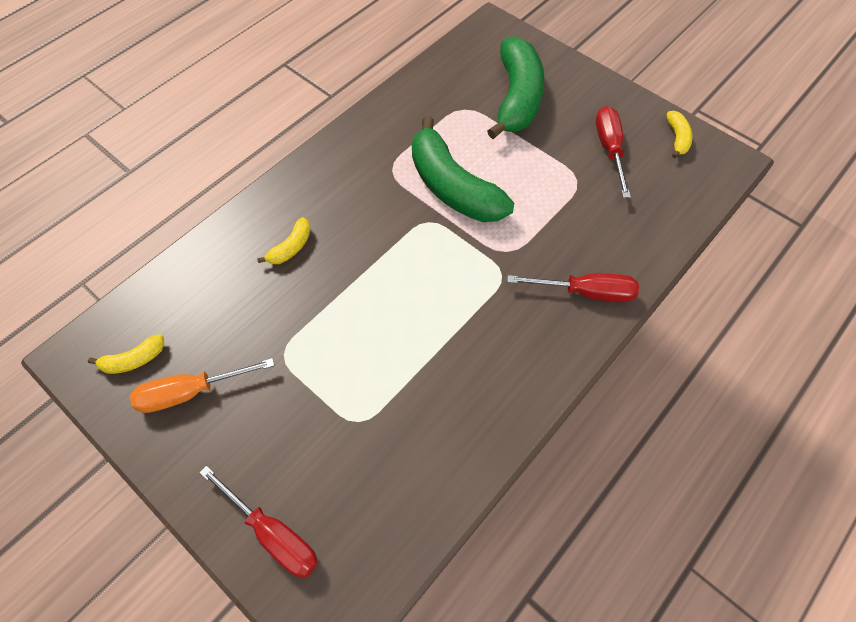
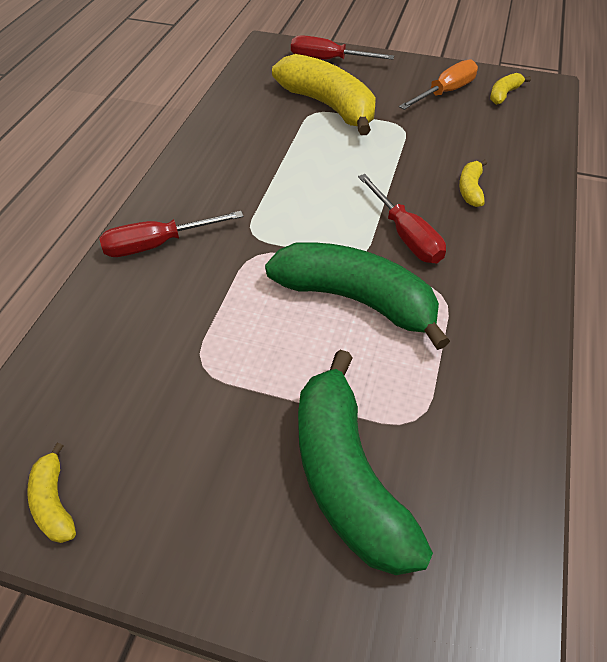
camera: 155 degrees right, 10 degrees down
(336, 425) = (328, 106): none -> yellow banana
(609, 149) = (166, 435): red screwdriver -> red screwdriver (406, 235)

